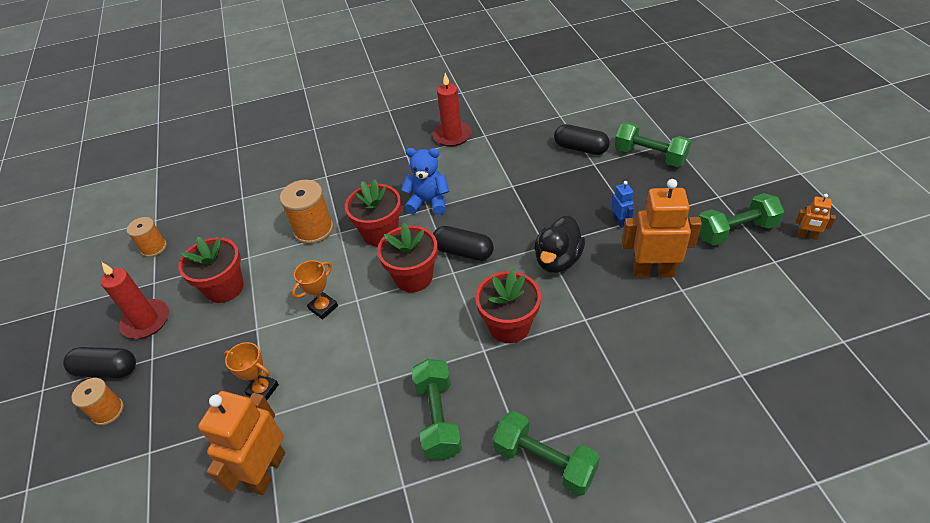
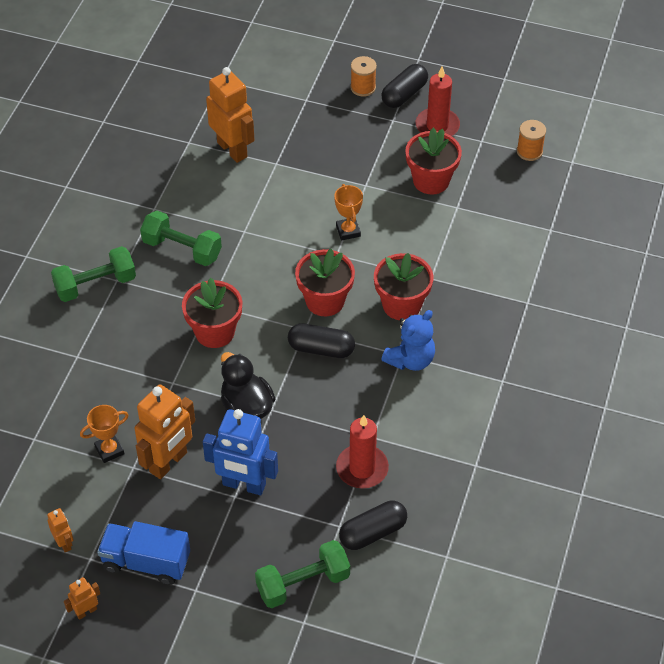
camera: 120 degrees right, 5 degrees up
(262, 389) = (301, 169): orange trophy -> orange trophy (109, 450)
(313, 229) = (451, 262): orange spool -> none
(452, 136) = (500, 436): red candle -> red candle (362, 468)
(463, 252) = (321, 349): black capsule -> black capsule turned 45 degrees clockwise
(620, 221) = (244, 485): blue robot -> blue robot, size x2.11
(735, 231) = (146, 562): green dumbbell -> blue truck
(786, 284) = (64, 543): none -> orange robot

